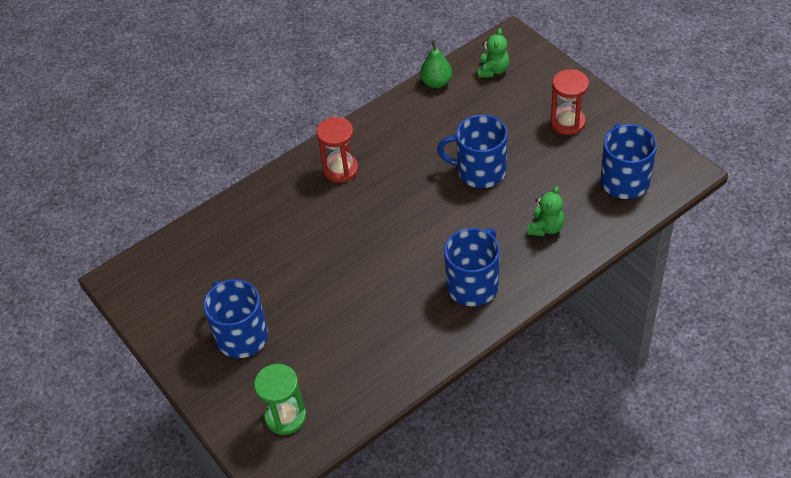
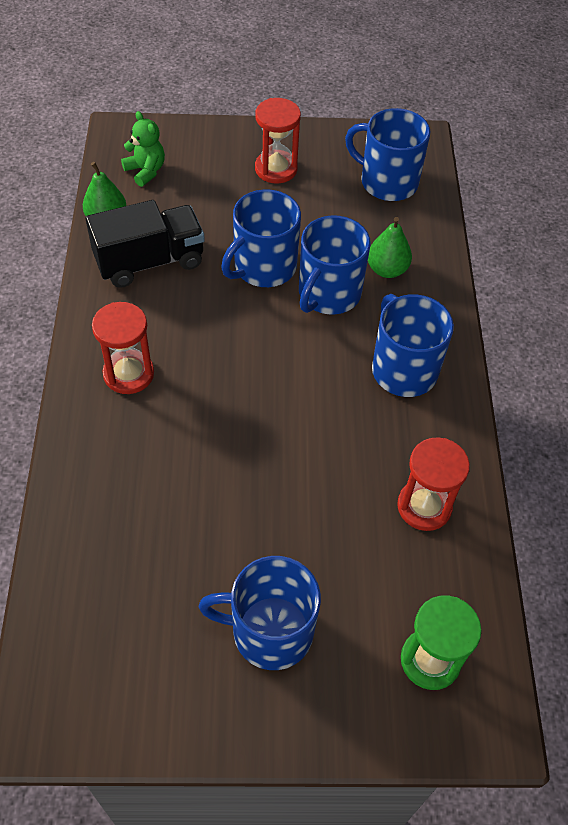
camera: 60 degrees left, 5 degrees up
(383, 355) = (424, 506): none -> red hourglass
(427, 121) = (149, 261): none -> black truck
(493, 213) = (328, 293): none -> blue mug
(545, 228) = (387, 269): green teddy bear -> green pear

